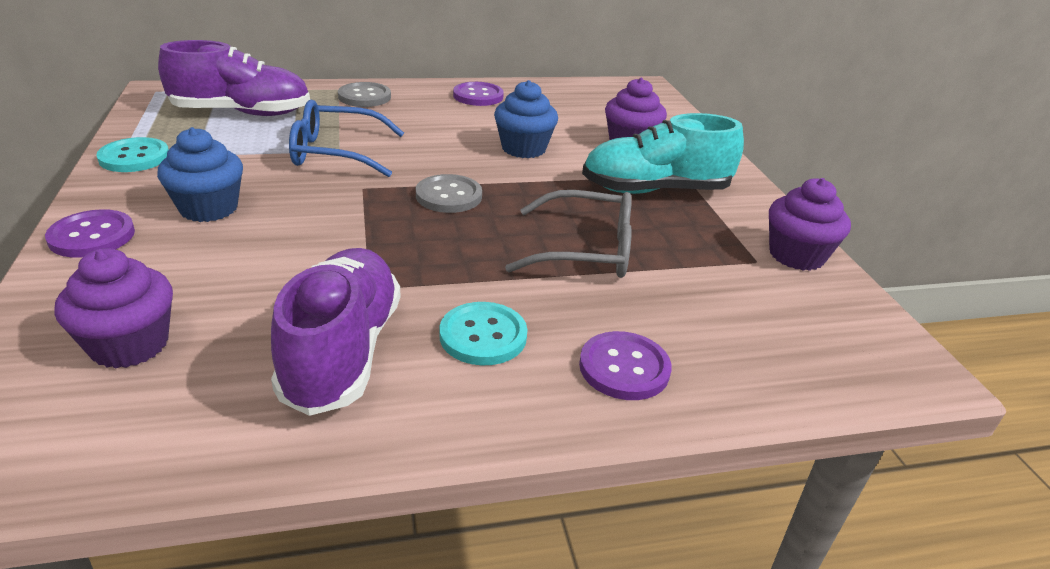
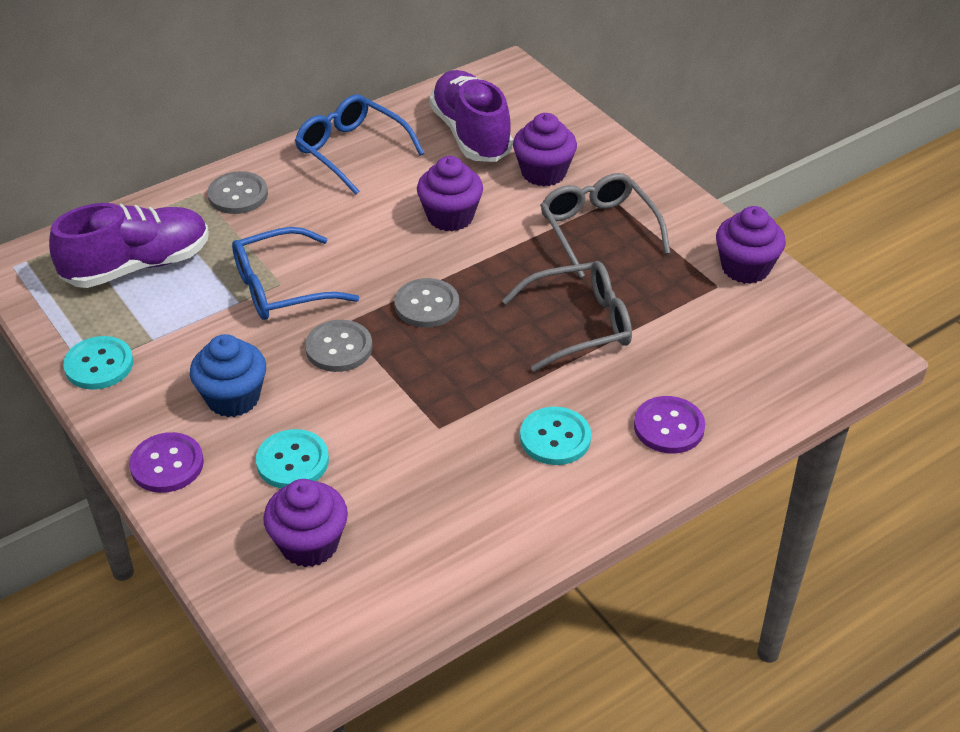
camera: 20 degrees left, 10 degrees up
(201, 269) = (292, 461): none -> turquoise button
(339, 202) = (339, 348): none -> grey button
(343, 351) = (466, 489): purple shoe -> purple shoe (471, 134)
(478, 96) = (352, 151): purple button -> blue glasses
(523, 148) = (450, 217): blue cupcake -> purple cupcake
(655, 190) = (598, 230): turquoise shoe -> grey glasses

